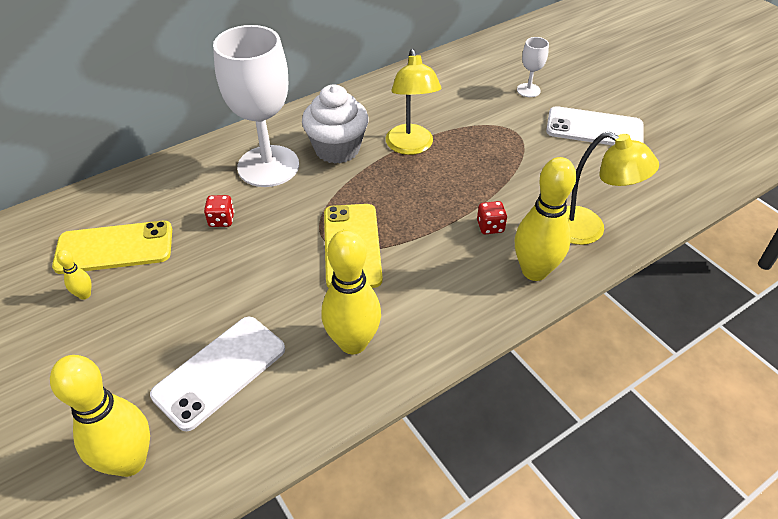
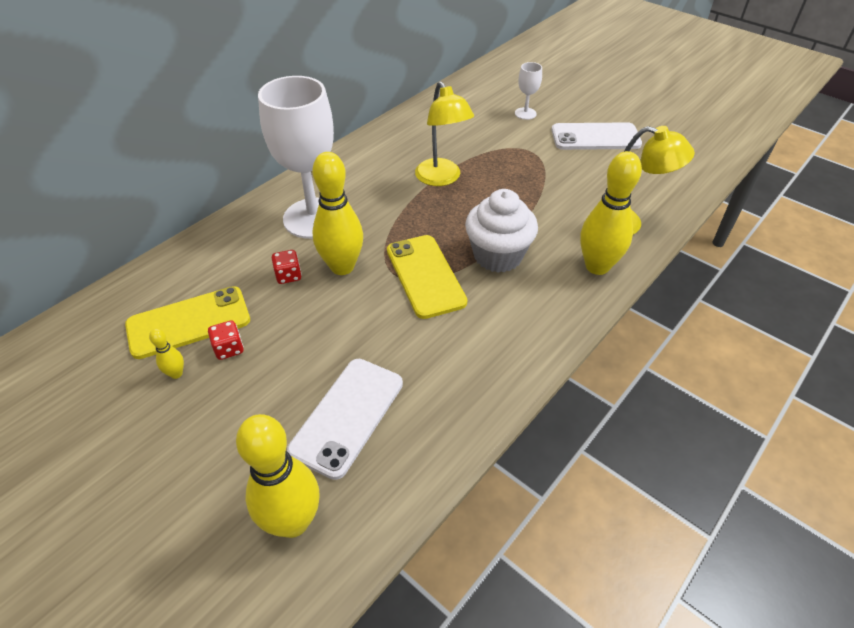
camera: 15 degrees left, 0 degrees up
(337, 149) = (374, 192): white cupcake -> white cupcake (498, 256)
(353, 343) = (463, 362): yellow bowling pin -> yellow bowling pin (342, 267)
(490, 226) = (542, 236): red dice -> red dice (229, 349)

